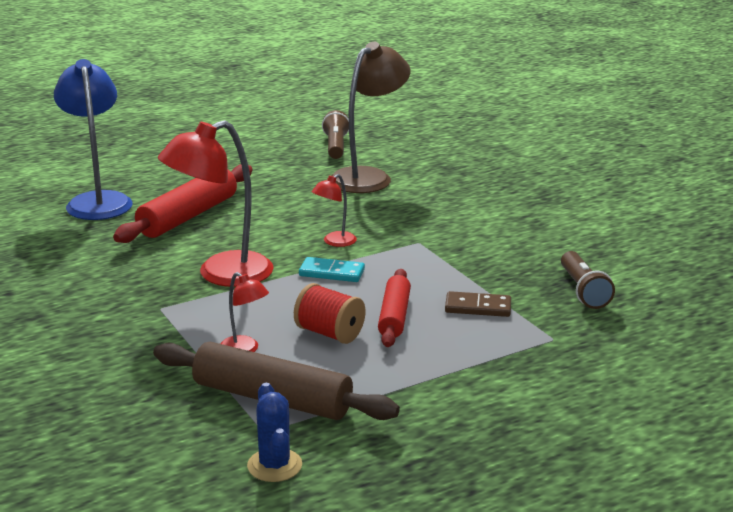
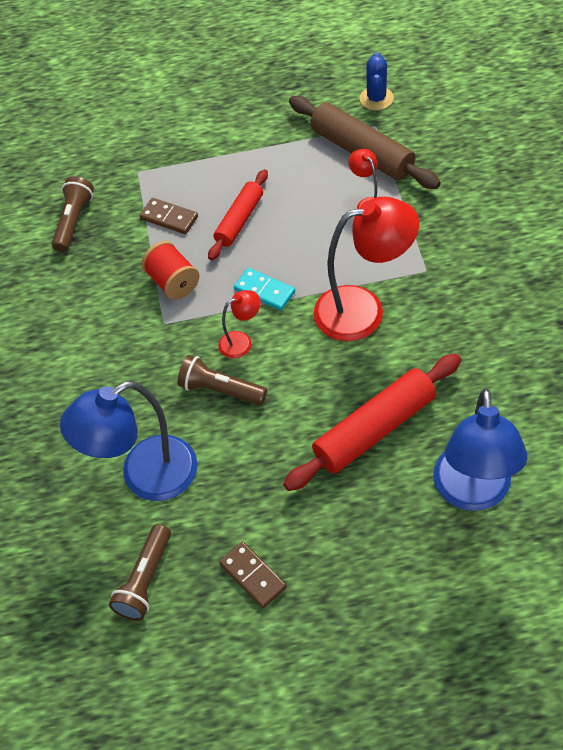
camera: 155 degrees left, 30 degrees up
(259, 156) = (253, 575): none -> brown domino
(330, 333) = (298, 210): red spool -> red spool (173, 282)
(336, 217) = (221, 390): none -> brown flashlight
(368, 177) = (145, 477): brown lamp -> blue lamp

